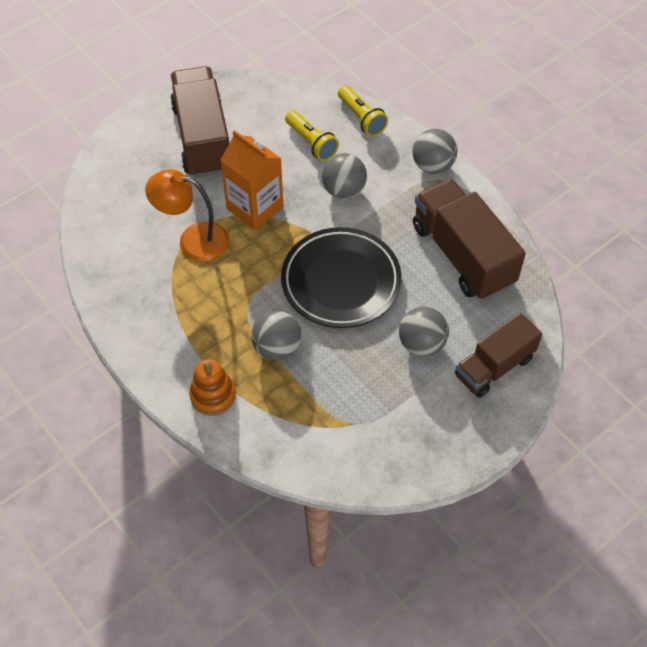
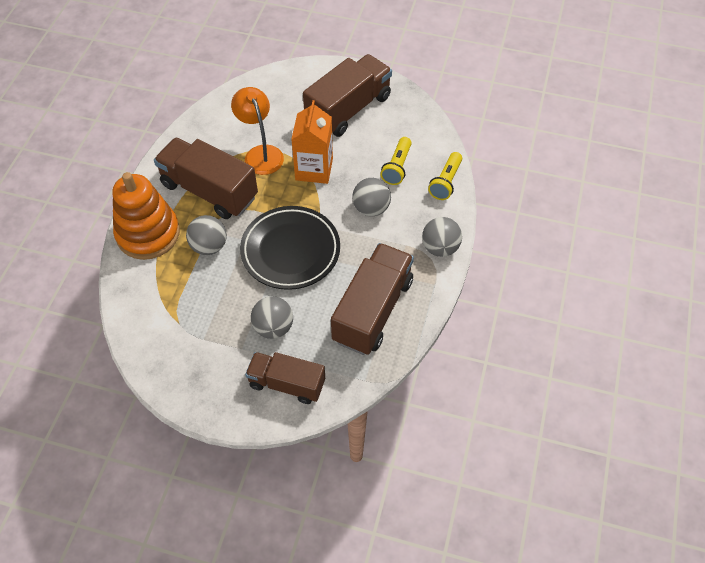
camera: 55 degrees right, 0 degrees up
(203, 311) = (209, 191): none -> brown truck
(213, 396) = (148, 234): orange stacking toy -> orange stacking toy, size x1.81

